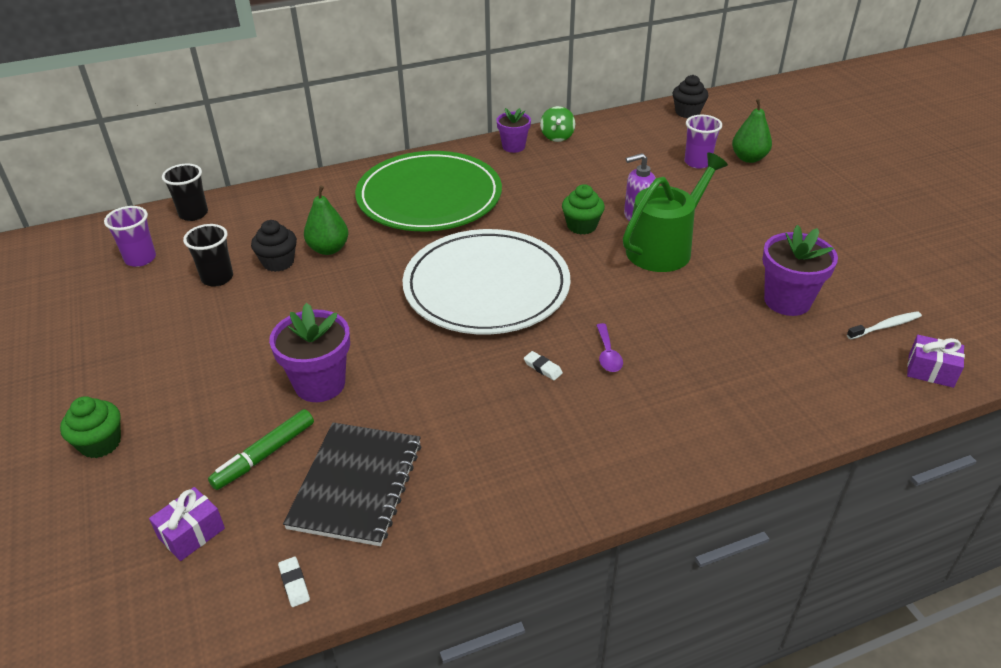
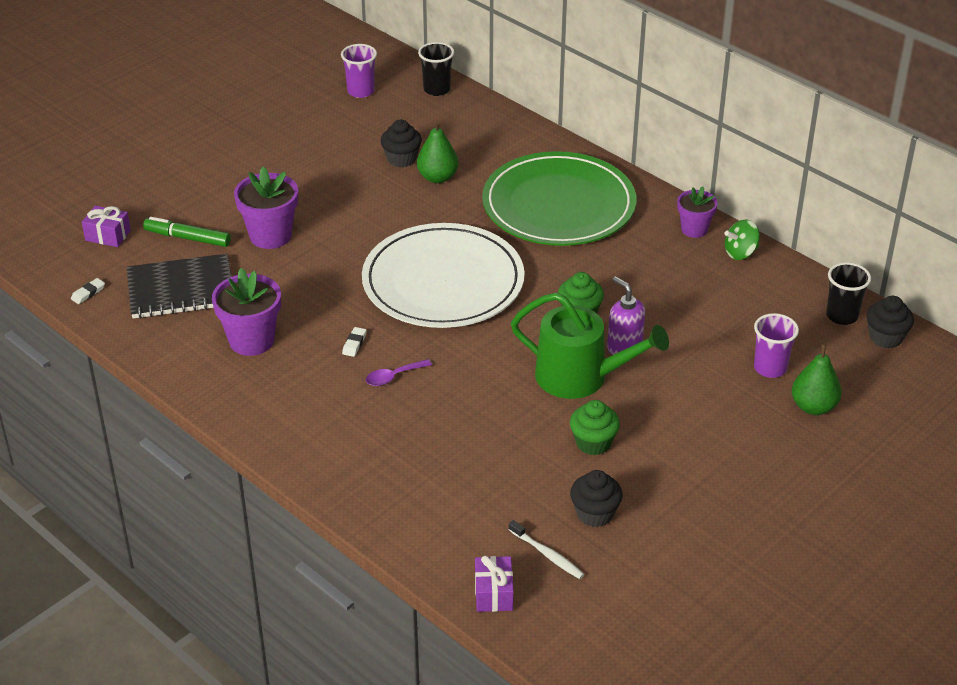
camera: 65 degrees right, 0 degrees up
(100, 443) = (163, 165): green cupcake -> green cupcake (593, 443)
(217, 278) = (361, 137): black cup -> black cup (842, 316)
(787, 301) = (545, 478): purple flower pot -> purple flower pot (251, 340)
(839, 287) = (595, 514): none -> black cupcake

